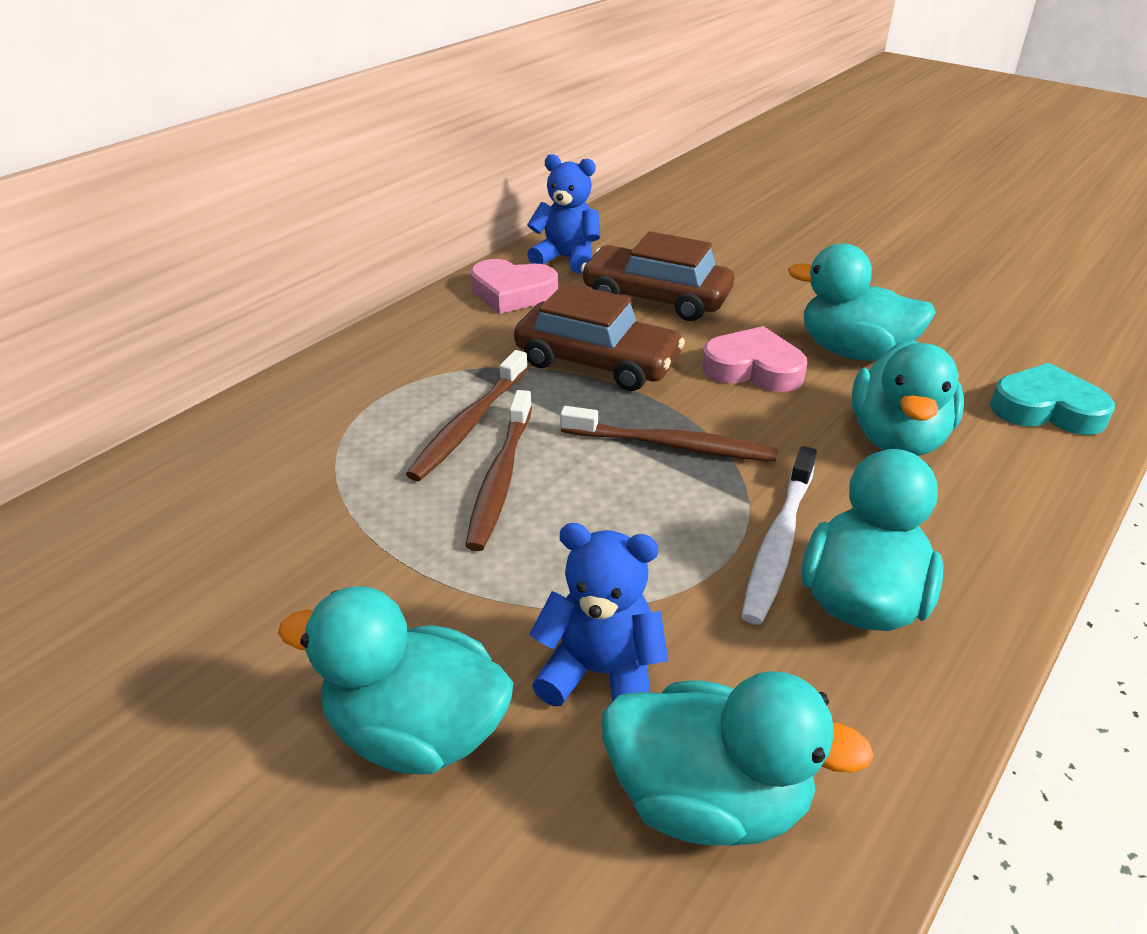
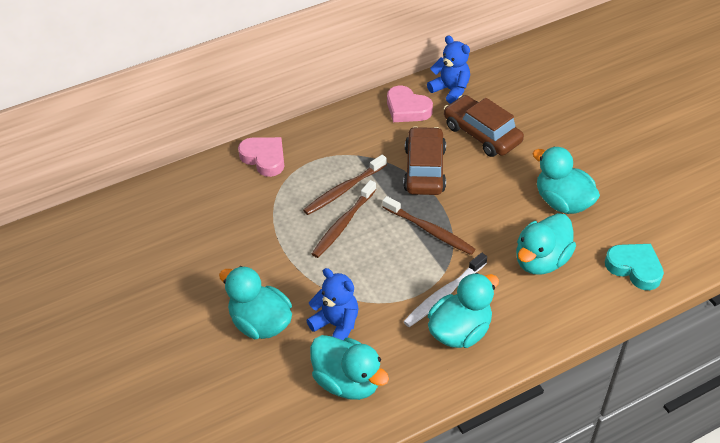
camera: 25 degrees right, 10 degrees up
(597, 362) = (424, 169): brown car -> brown car turned 135 degrees counterclockwise
(753, 368) = (501, 197): pink heart -> pink heart (264, 158)

